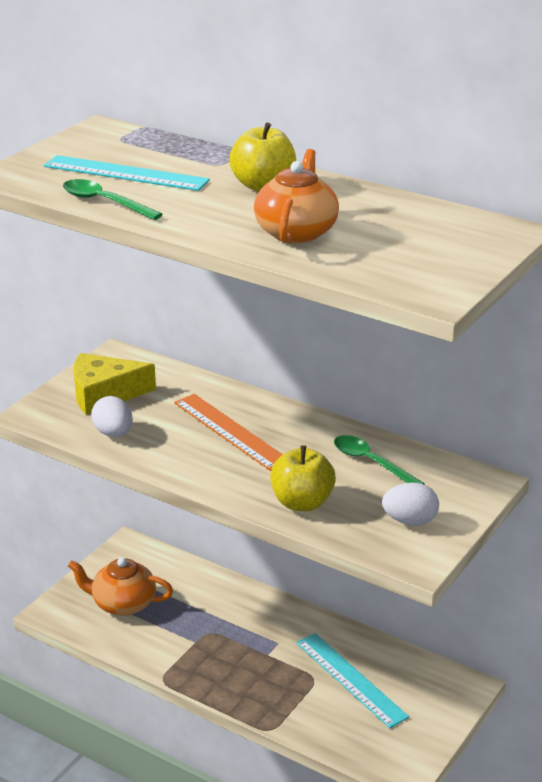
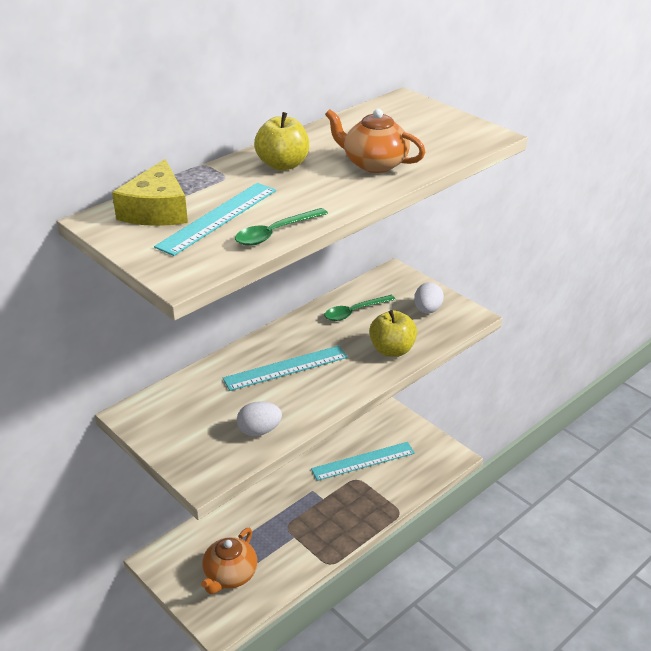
camera: 75 degrees left, 5 degrees up
(104, 394) = (193, 429): yellow cheese -> yellow cheese (156, 210)
(230, 431) = (286, 368): orange ruler -> turquoise ruler

